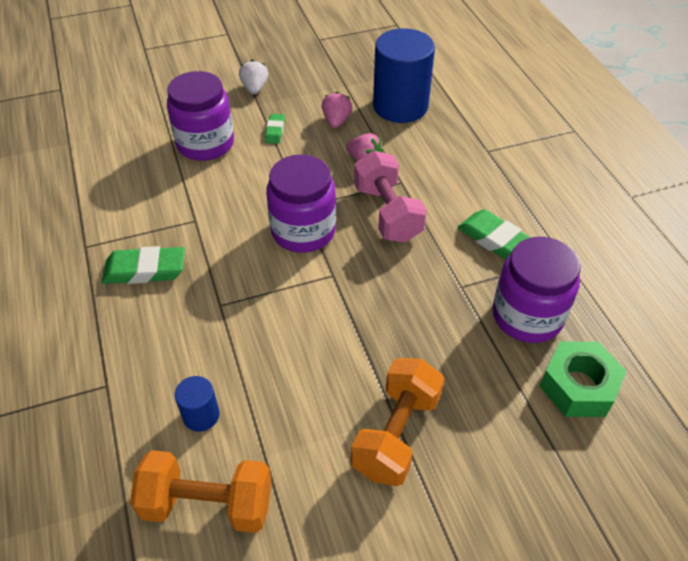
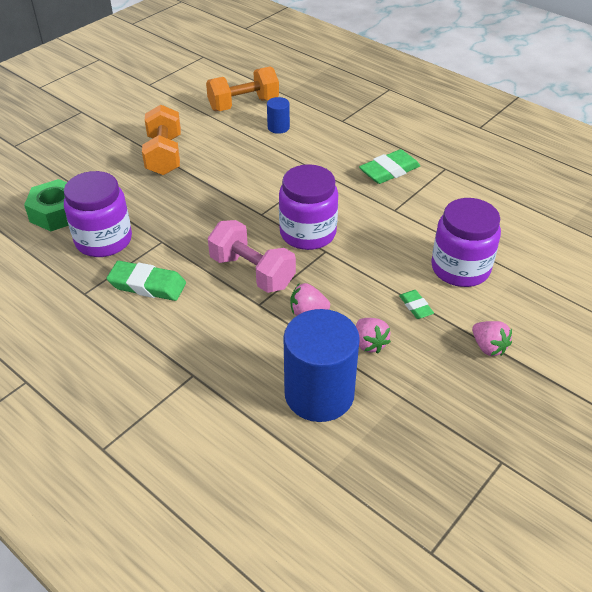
camera: 150 degrees right, 5 degrees down
(255, 88) = (488, 347): white strawberry -> pink strawberry

